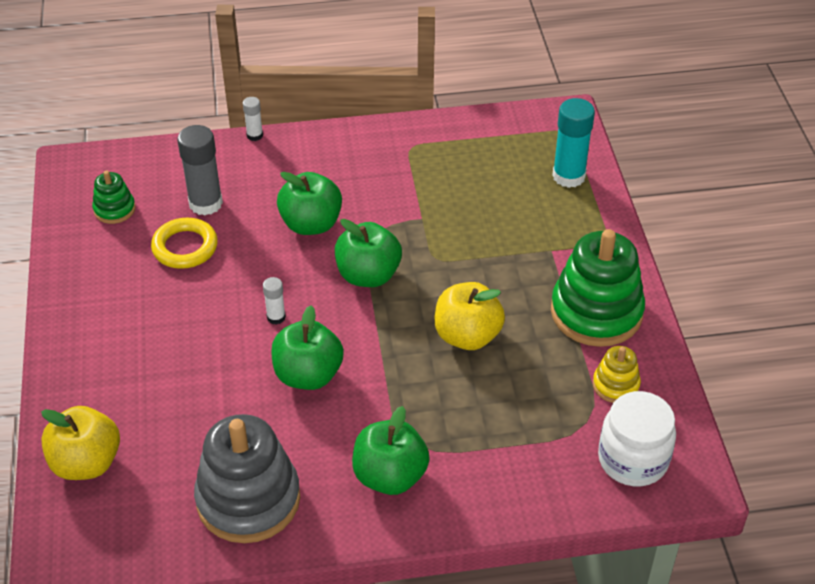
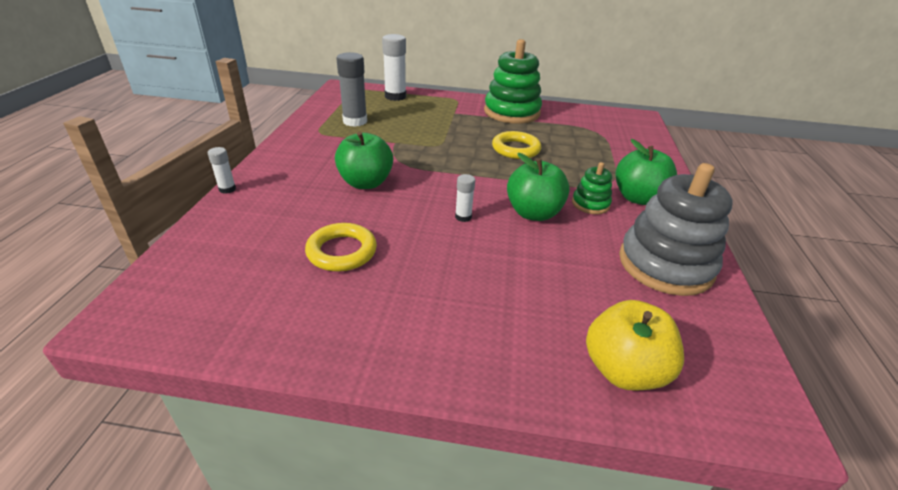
camera: 75 degrees left, 10 degrees down
(114, 209) = (240, 292): green stacking toy -> green stacking toy (590, 204)
(205, 203) = (291, 229): grey glue stick -> grey glue stick (355, 121)
(368, 275) = (439, 170): green apple -> none
(467, 336) = (516, 149): yellow apple -> yellow ring
(568, 176) = (395, 96): turquoise glue stick -> white glue stick
(615, 385) = (569, 119): yellow stacking toy -> none
(633, 459) = (624, 126): white jar -> none

